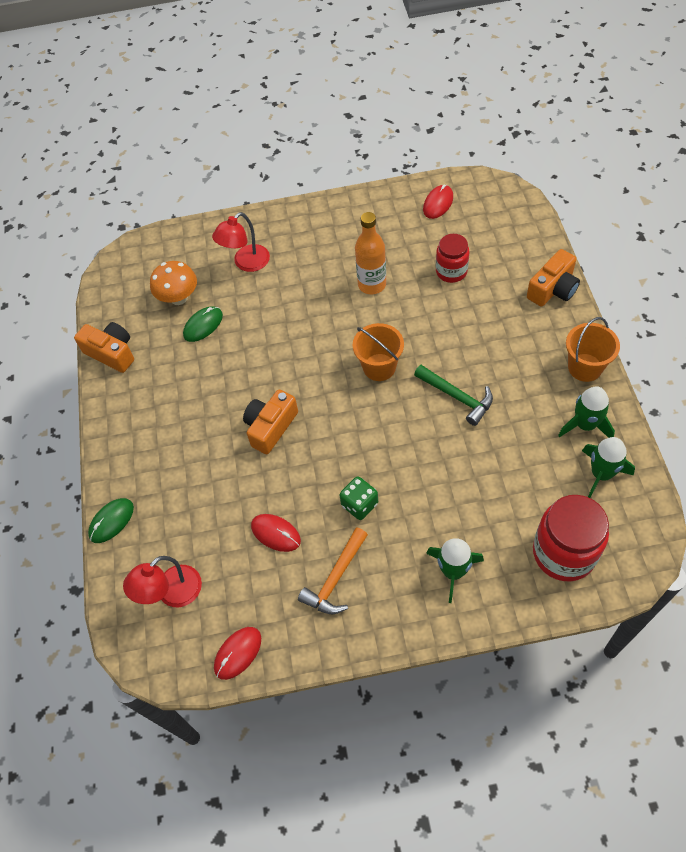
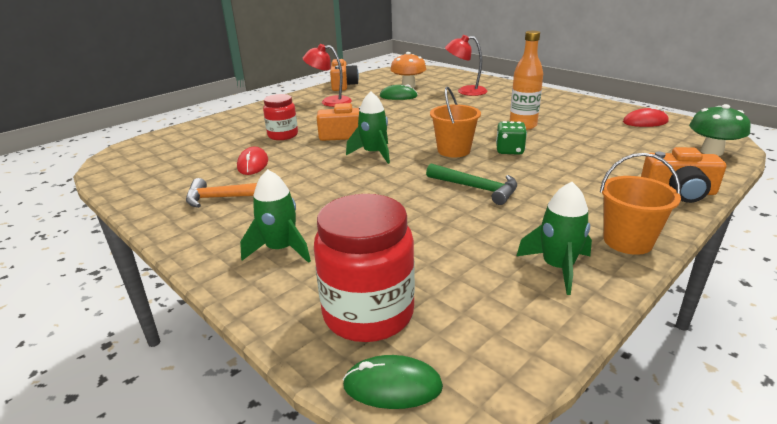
camera: 50 degrees right, 30 degrees down
(111, 521) = (219, 119): green mouse -> green mouse (392, 386)
(172, 593) = (173, 149): red lamp -> red lamp (329, 102)
(238, 653) = (131, 184): red mouse -> none
(359, 504) = (311, 184): green dice -> green dice (509, 150)
(451, 271) = (595, 146): red jar -> red jar (283, 135)
(457, 397) = (476, 188): green hammer -> green hammer turned 60 degrees counterclockwise
(517, 217) = (711, 152): none -> green mushroom
(601, 474) = (510, 303): green rocket -> green rocket (373, 153)

